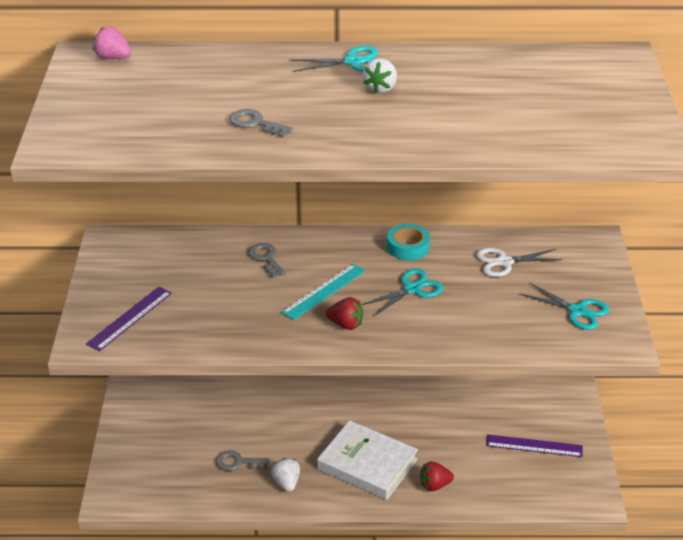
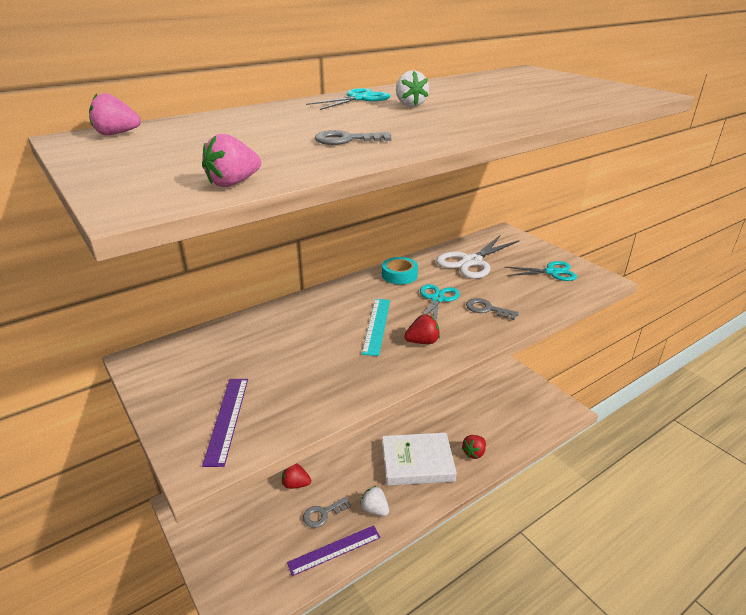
camera: 35 degrees left, 5 degrees down
(124, 147) = (233, 183): none -> pink strawberry
(236, 425) = (296, 484): none -> red strawberry
(266, 258) = (303, 320): grey key -> grey key (487, 309)
(504, 262) = (471, 262): white scissors -> white scissors, size x1.54
(534, 446) = (502, 395): purple ruler -> purple ruler (334, 550)

